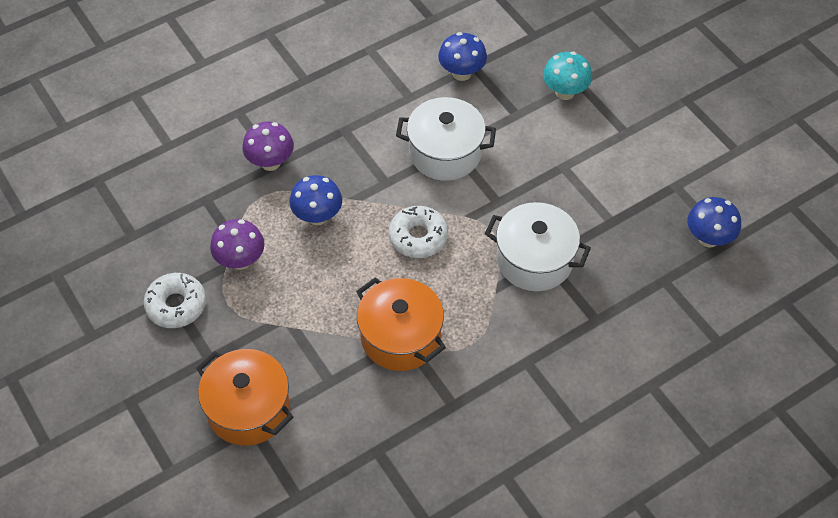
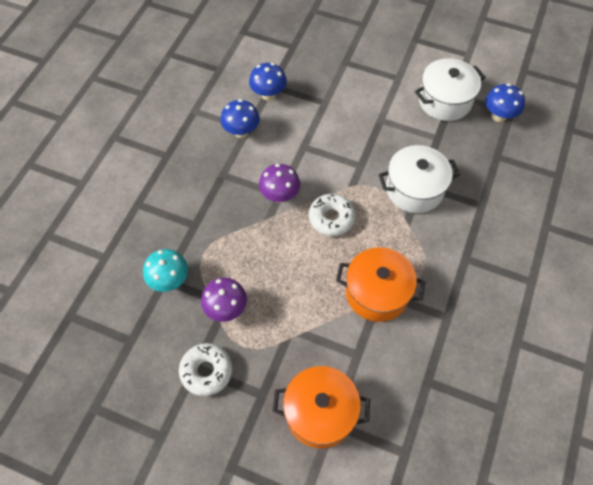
camera: 35 degrees left, 5 degrees up
(270, 162) = (190, 226): purple mushroom -> purple mushroom (280, 195)
(317, 216) = (254, 244): blue mushroom -> blue mushroom (241, 132)
(445, 153) = (301, 152): white pot -> white pot (445, 101)
(565, 92) = (342, 72): turquoise mushroom -> turquoise mushroom (169, 280)

